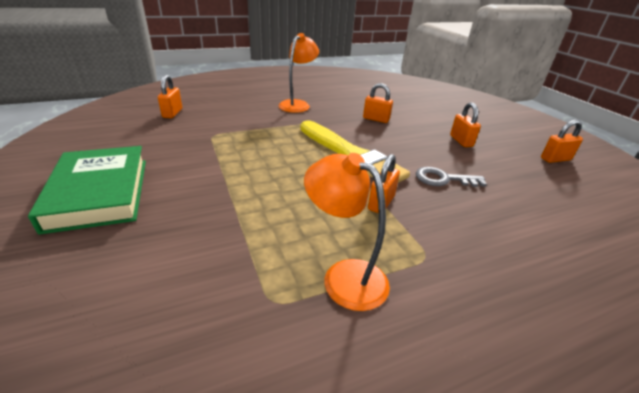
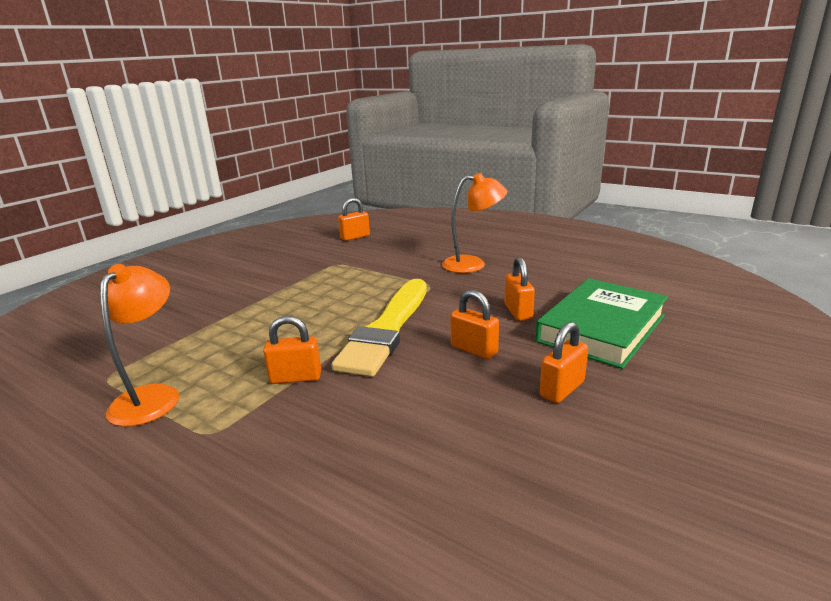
camera: 60 degrees right, 10 degrees down
(99, 193) = (203, 273): green book -> green book (601, 328)
(443, 179) = (404, 403): grey key -> none
(555, 159) = (668, 512): orange padlock -> orange padlock (474, 350)

